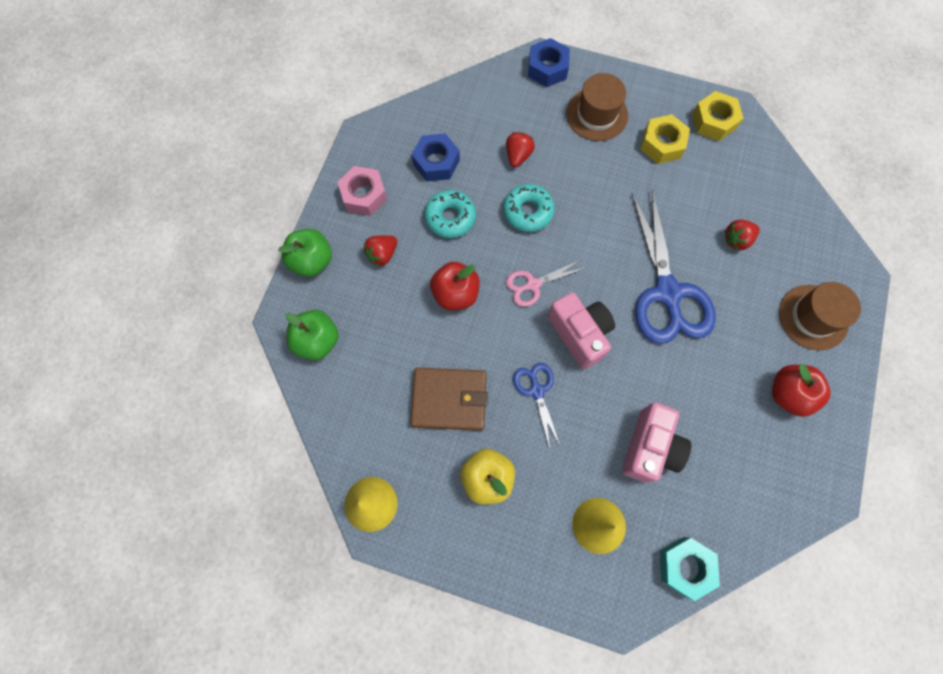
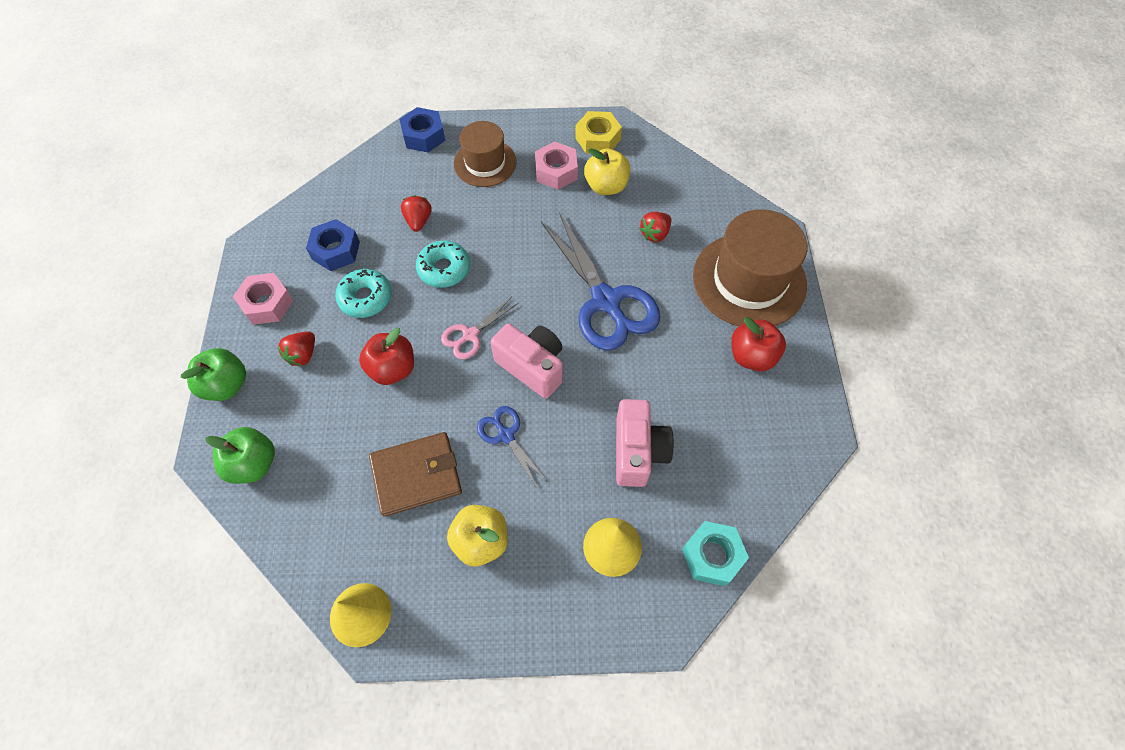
camera: 20 degrees left, 10 degrees down
(662, 144) = (556, 171): yellow nut -> pink nut
(705, 175) = (606, 186): none -> yellow apple
(813, 317) = (749, 280): brown hat -> brown hat, size x1.64

